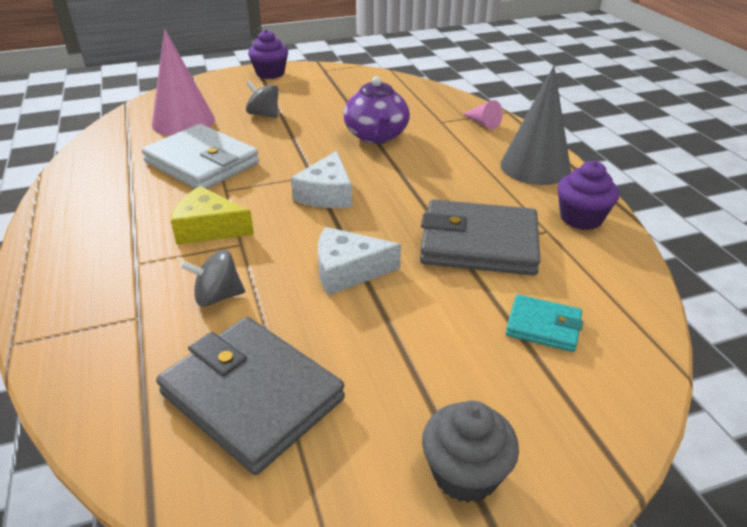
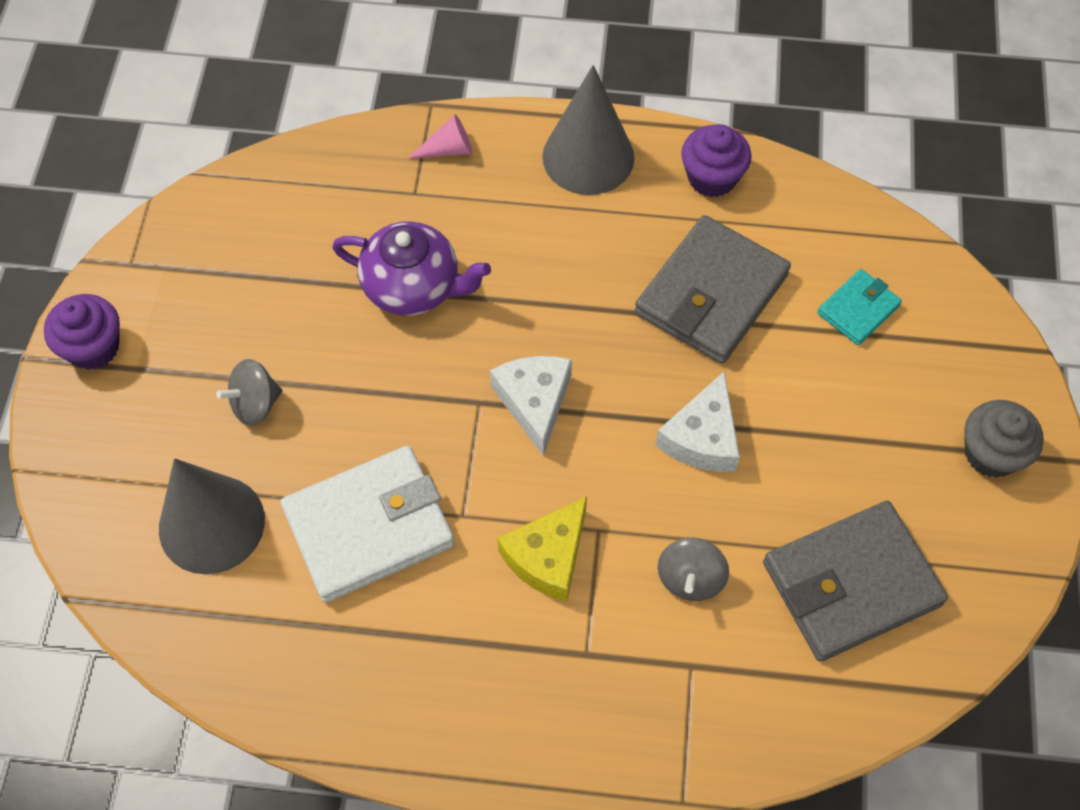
camera: 65 degrees left, 25 degrees up
(183, 122) = (211, 524): pink cone -> grey cone
(326, 194) = (534, 402): white cheese -> white cheese turned 135 degrees counterclockwise

